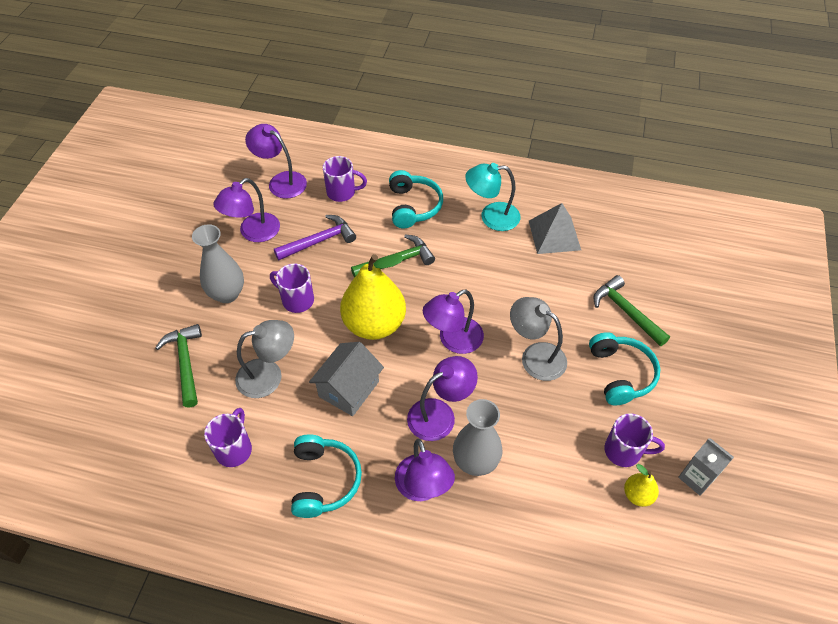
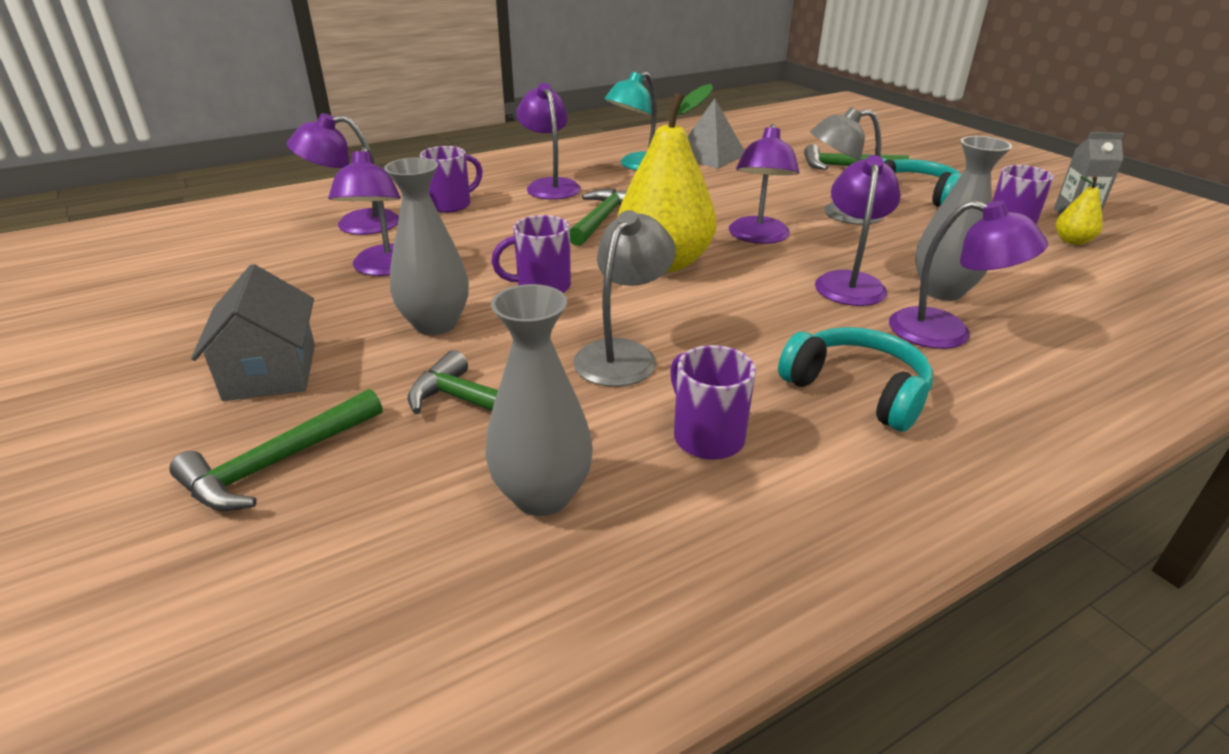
camera: 45 degrees left, 20 degrees down
(101, 337) = (277, 463): none -> green hammer
(151, 425) = (542, 495): none -> grey vase
(319, 241) = (486, 241): purple hammer -> none
(349, 389) = (733, 314): grey house -> grey house (270, 372)
(413, 206) = (550, 186): turquoise headphones -> purple lamp

